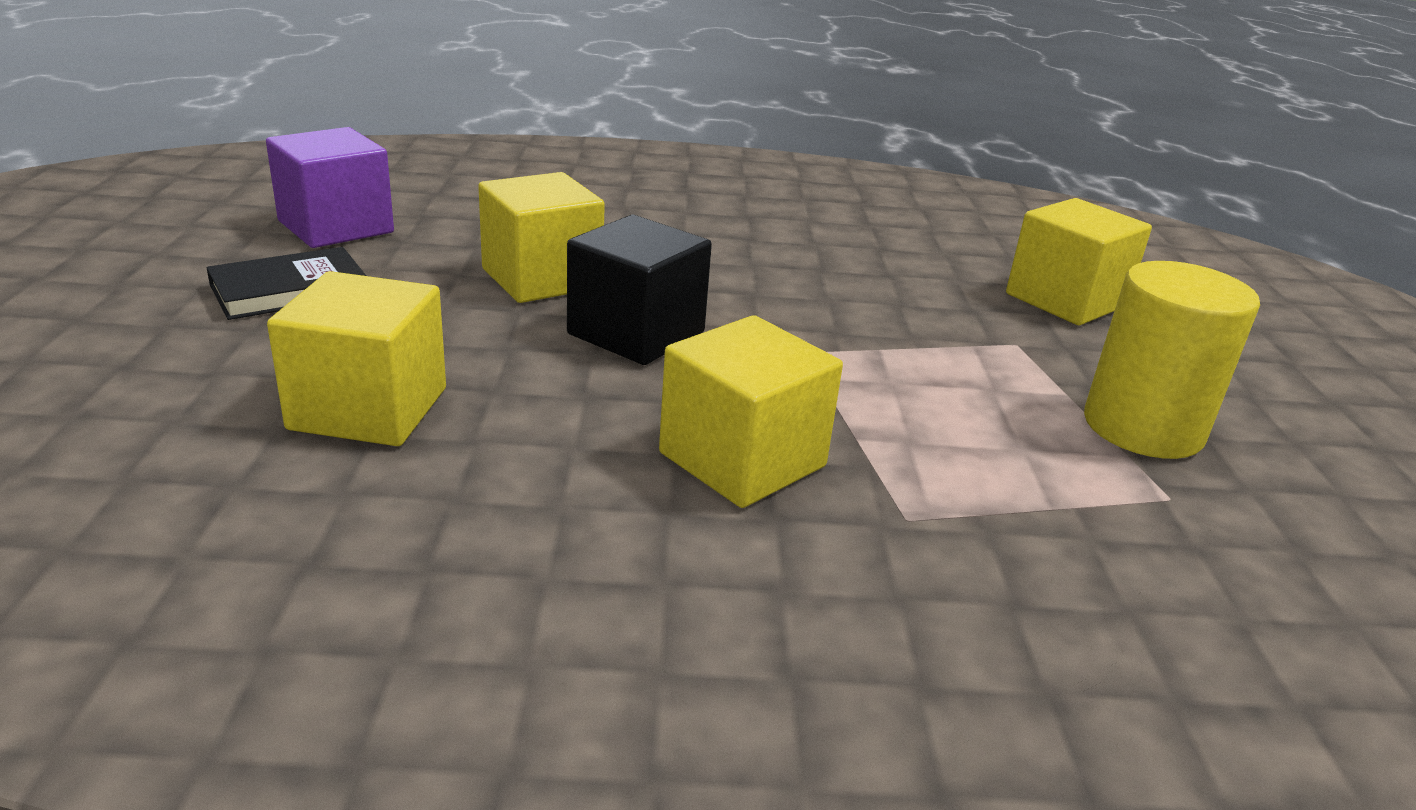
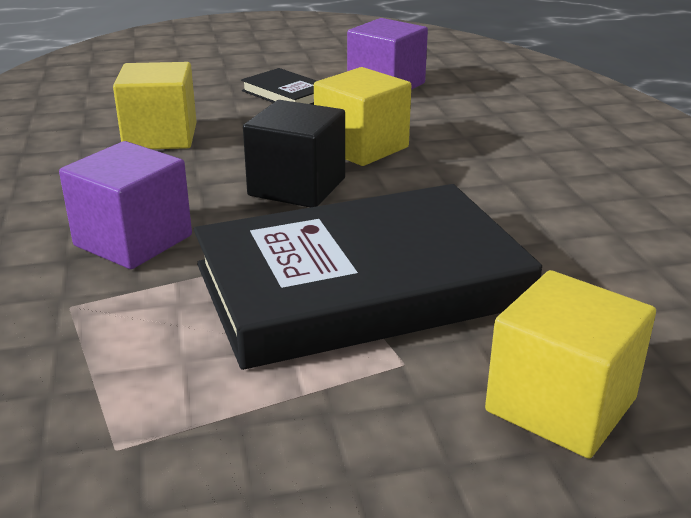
camera: 80 degrees right, 0 degrees up
(742, 460) = (133, 240): yellow cube -> purple cube
(884, 337) = (361, 285): none -> black book
(1142, 428) = (249, 442): yellow cylinder -> none

